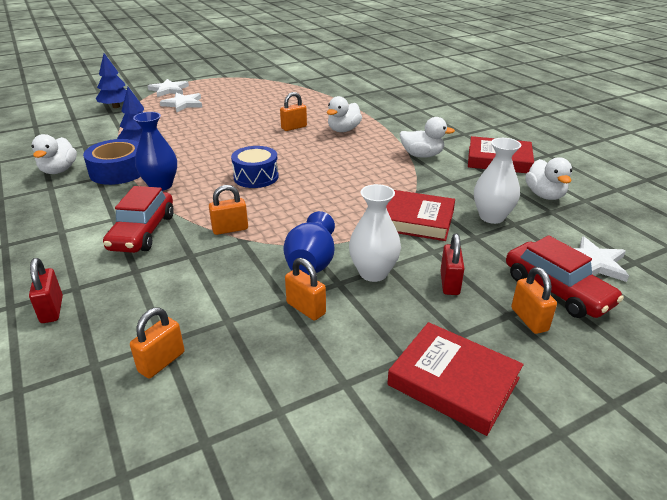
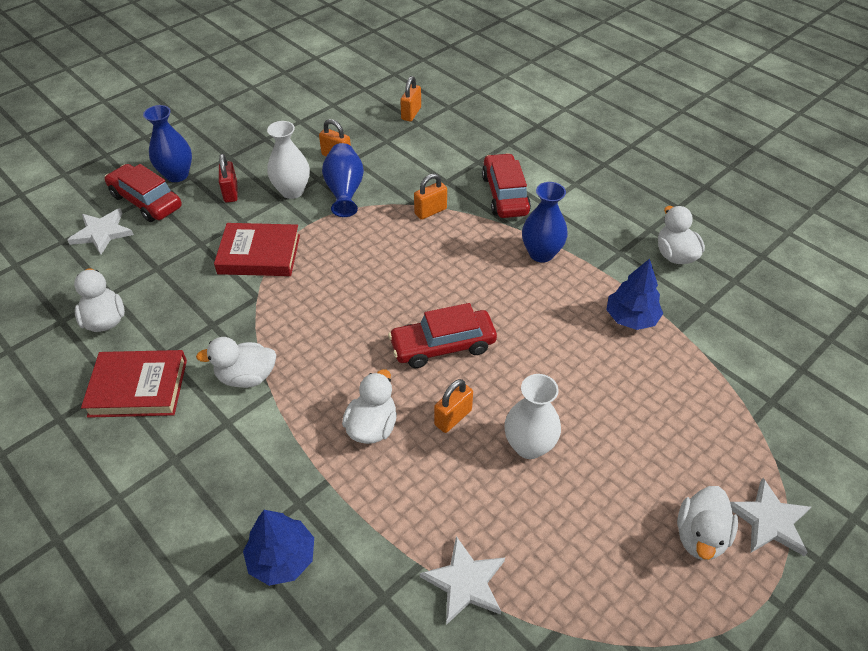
camera: 165 degrees right, 15 degrees up
(52, 309) = (507, 128): red padlock -> none
(116, 106) = (787, 424): blue tree -> blue tree (282, 558)
(118, 171) = (609, 267): blue tape -> none
(183, 104) = (687, 461): white star -> white star (465, 582)
(204, 90) = (700, 536): none -> white duck
(256, 177) = (447, 287): blue drum -> none
(280, 151) = (443, 346): none -> red car
(453, 381) = (236, 131): red book -> none
(492, 217) = (177, 273): white vase -> white vase (529, 446)
(529, 319) = (177, 175): orange padlock -> blue vase

